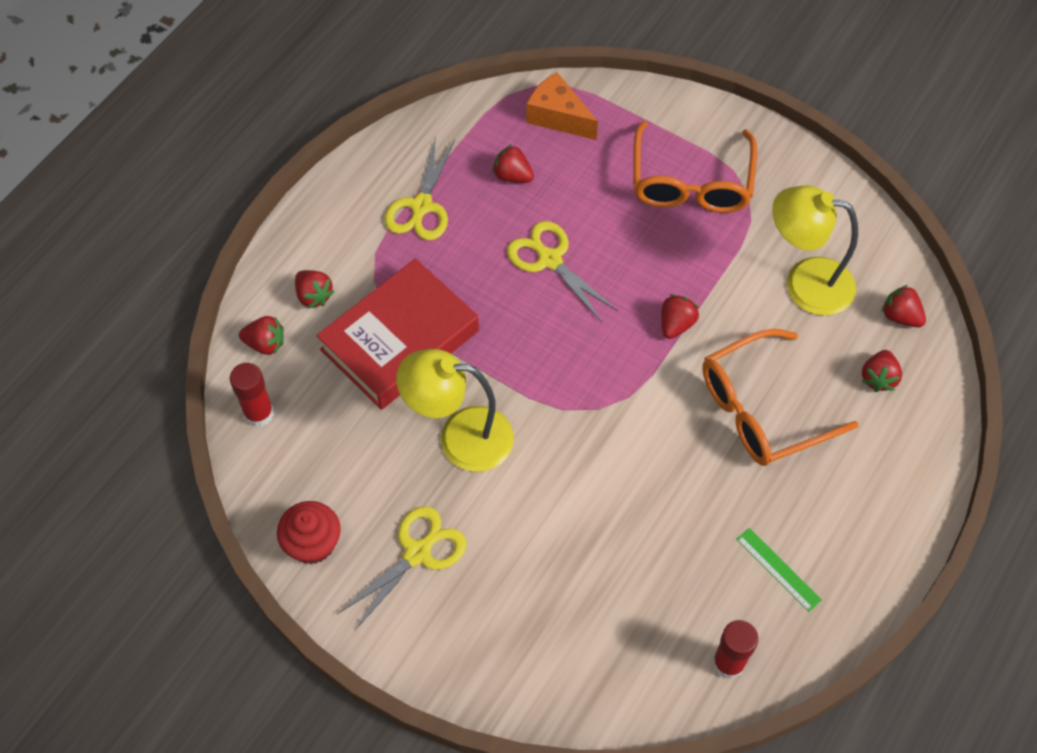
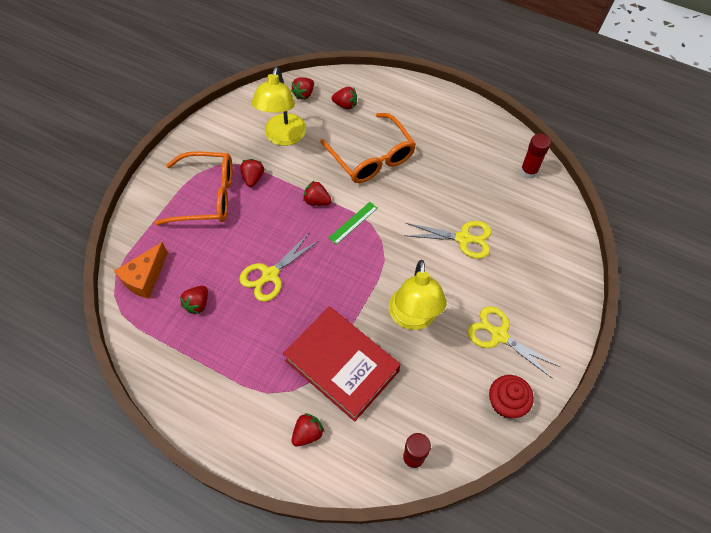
camera: 95 degrees left, 0 degrees up
(265, 344) = (353, 464): red strawberry -> red strawberry (253, 178)
(421, 207) = (225, 364): yellow scissors -> yellow scissors (463, 238)
(778, 569) = (470, 150): green ruler -> green ruler (353, 223)

